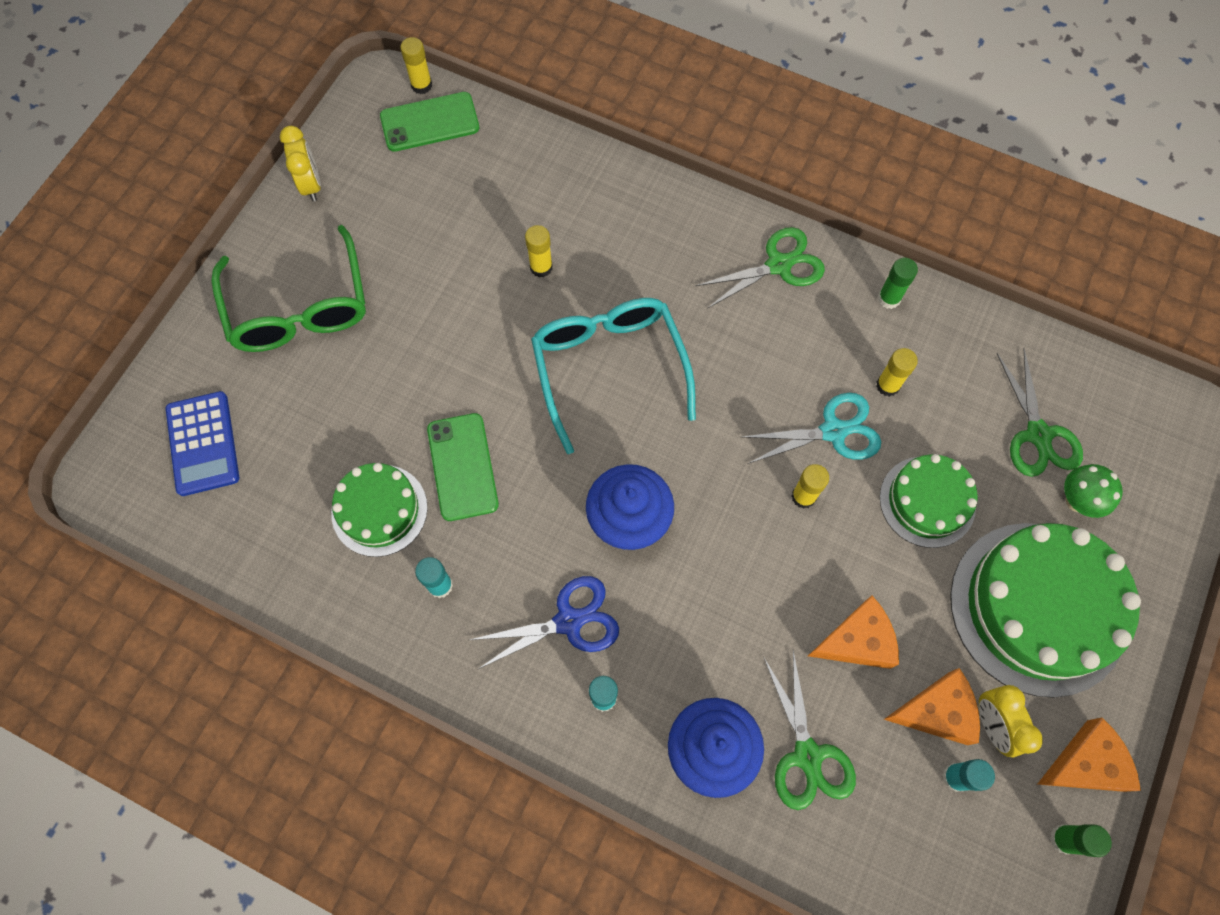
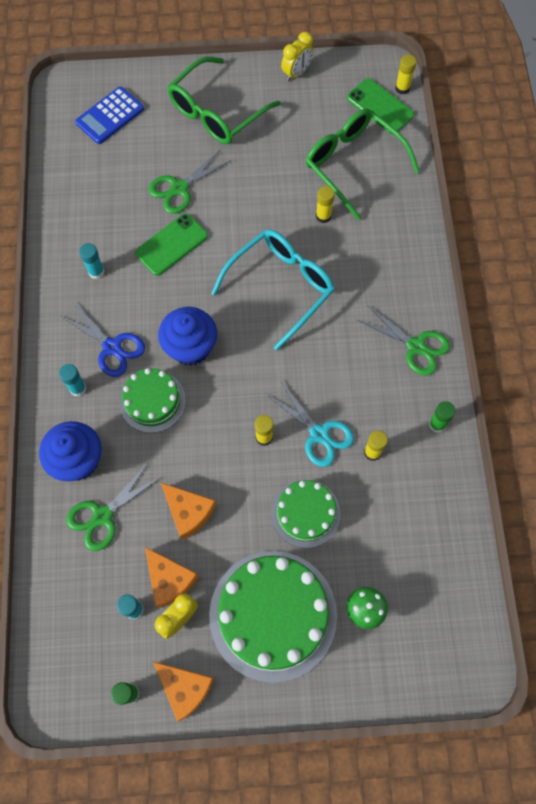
camera: 60 degrees right, 0 degrees up
(379, 510) = (122, 218): green cake -> green cake (152, 401)
(491, 195) = (353, 164): none -> green glasses
(1038, 434) = (397, 564): green scissors -> green scissors (179, 188)

